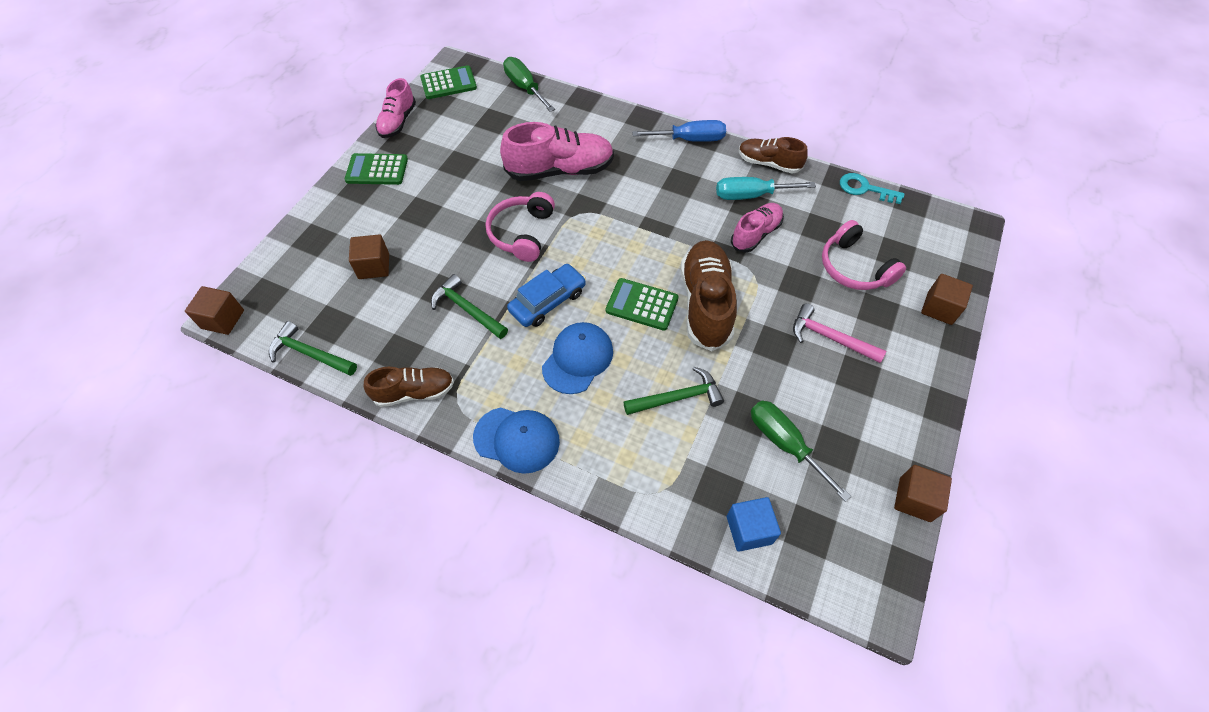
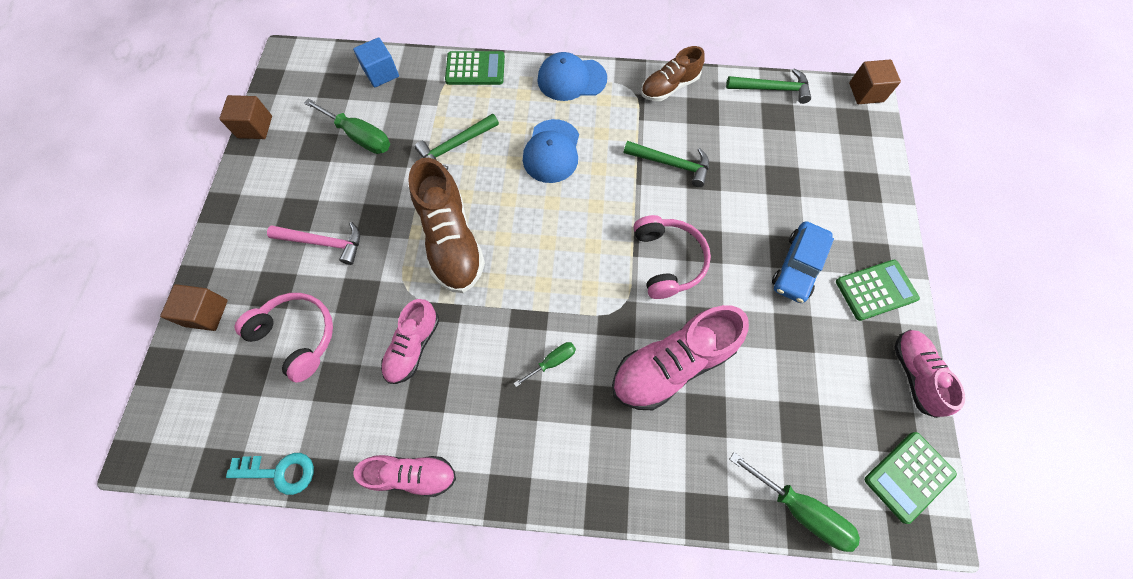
camera: 160 degrees right, 10 degrees up
(374, 266) = (784, 177): brown cube -> none
(548, 301) = (603, 195): blue car -> blue car (797, 266)
(642, 304) = (513, 220): green calculator -> green calculator (475, 69)
(648, 195) = (552, 361): none -> green screwdriver
(690, 139) = (528, 484): blue screwdriver -> none
(751, 195) = (428, 406): turquoise screwdriver -> none
(768, 163) = (412, 474): brown shoe -> pink shoe

